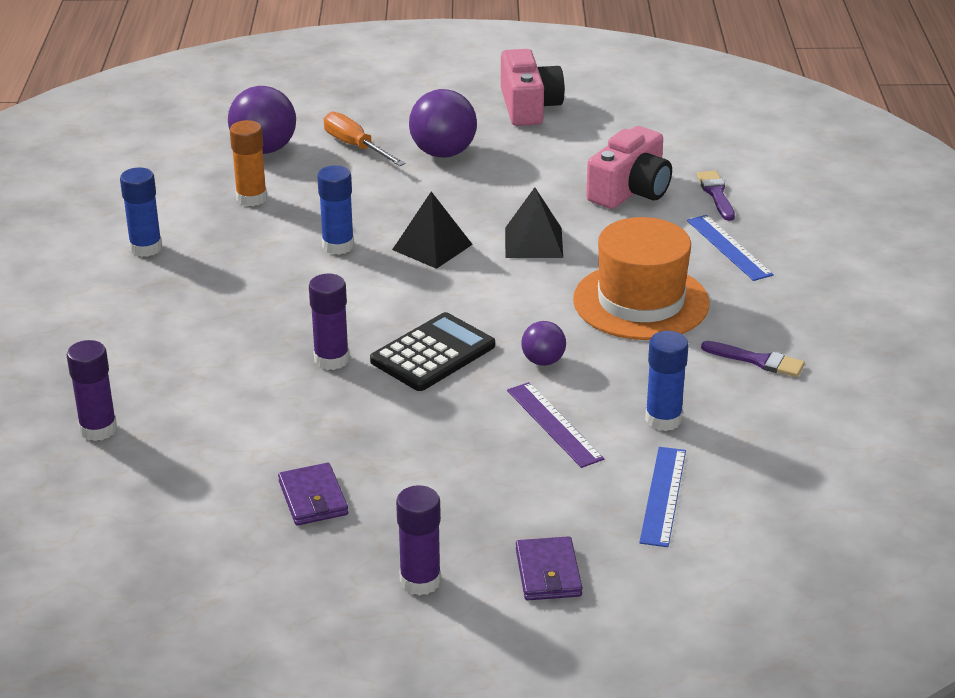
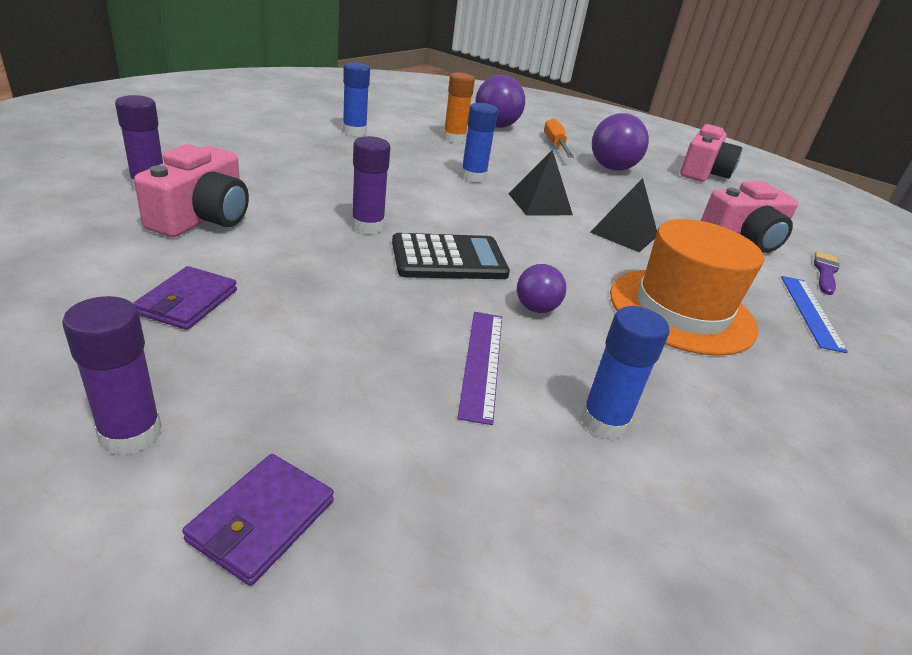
camera: 30 degrees right, 0 degrees up
(197, 431) = (202, 218): none -> pink camera
(663, 496) = (515, 511): blue ruler -> none
(757, 360) = (773, 421): purple brush -> none

